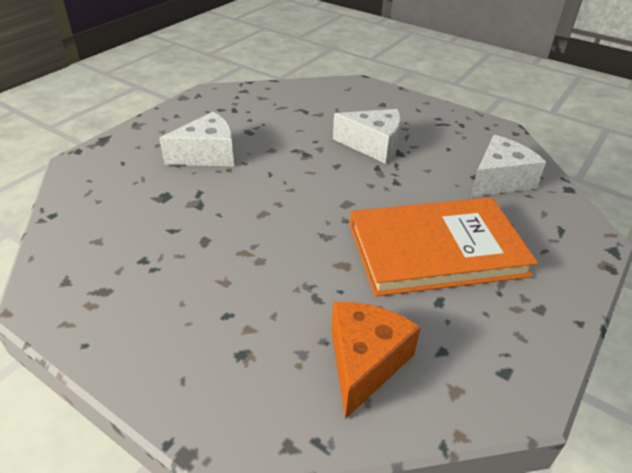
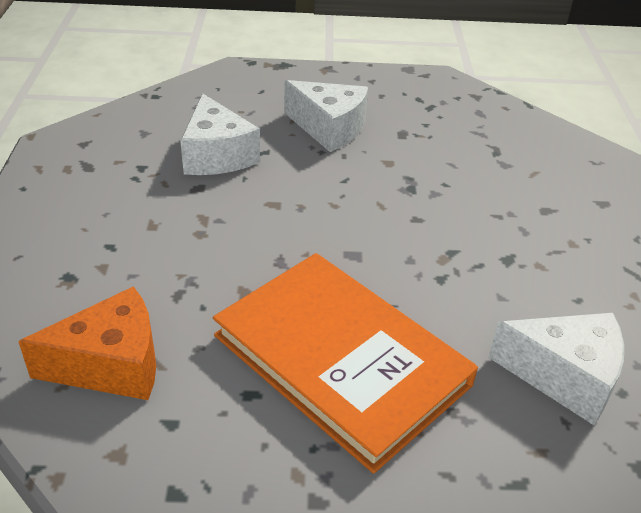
camera: 55 degrees right, 0 degrees up
(373, 145) = (494, 231): white cheese -> white cheese (217, 155)

